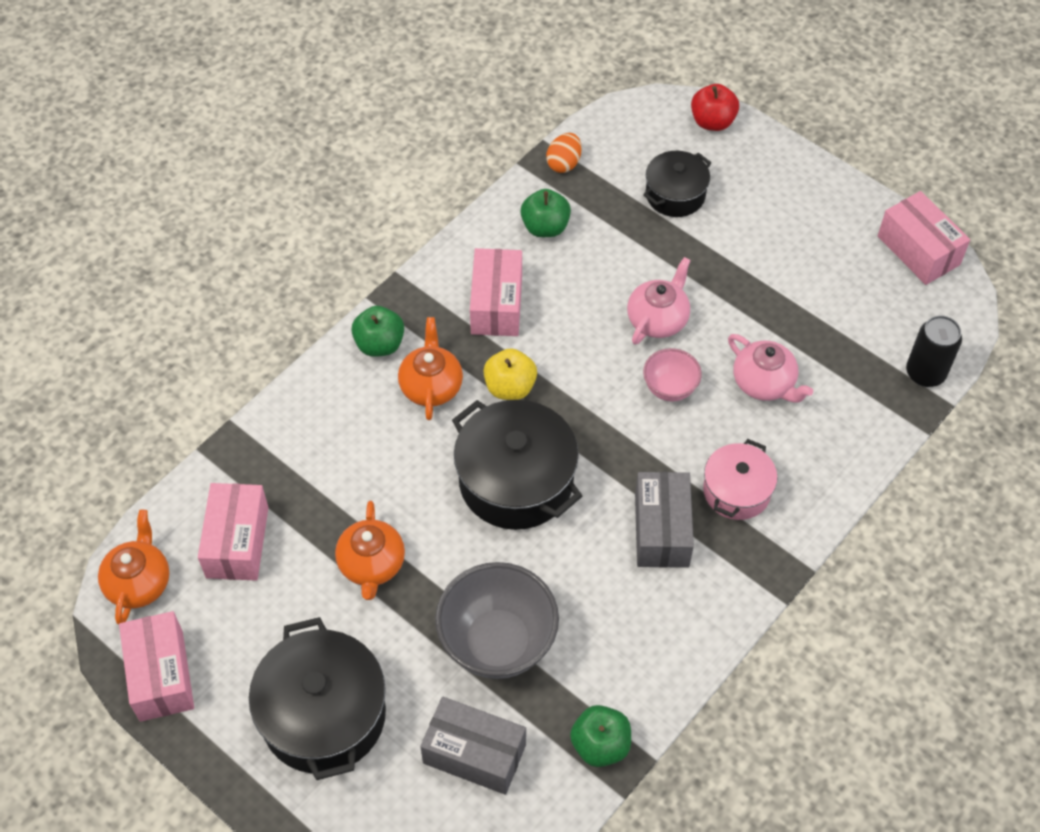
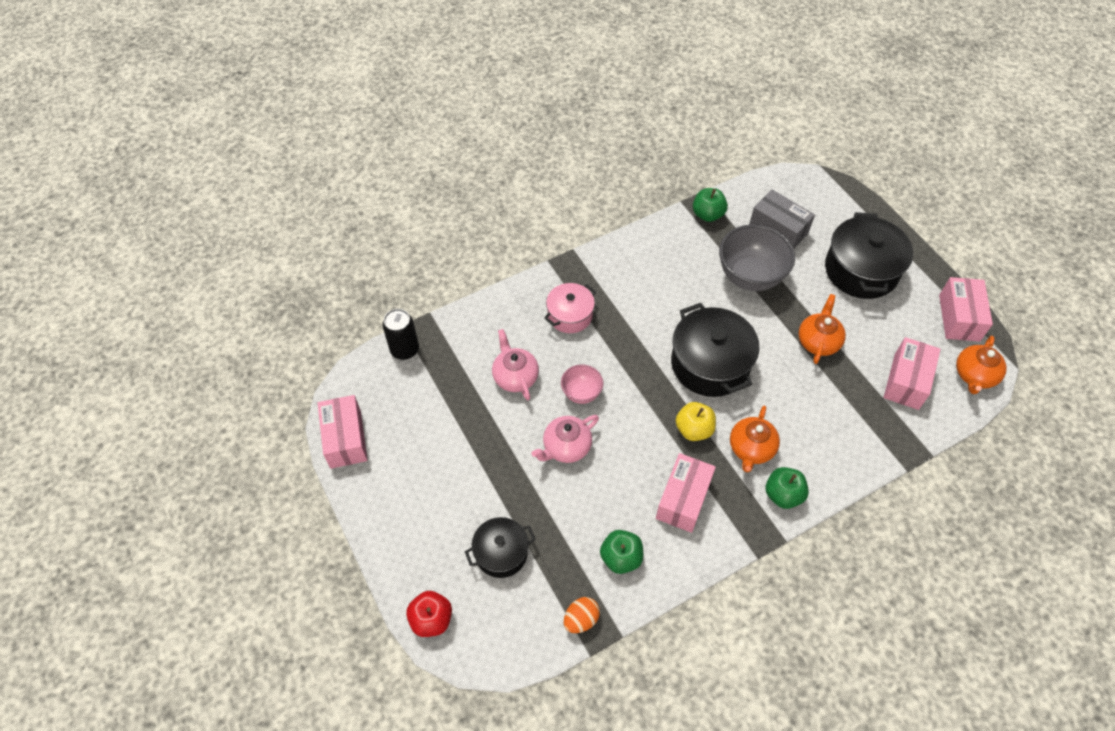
camera: 160 degrees left, 0 degrees up
(661, 530) = (627, 307): grey box -> none

